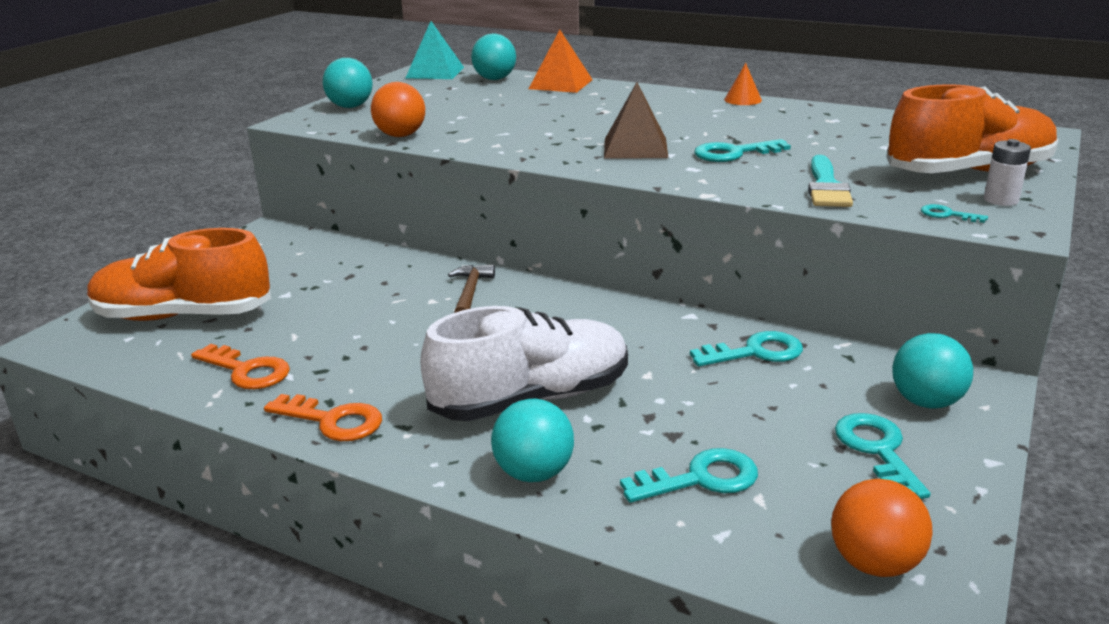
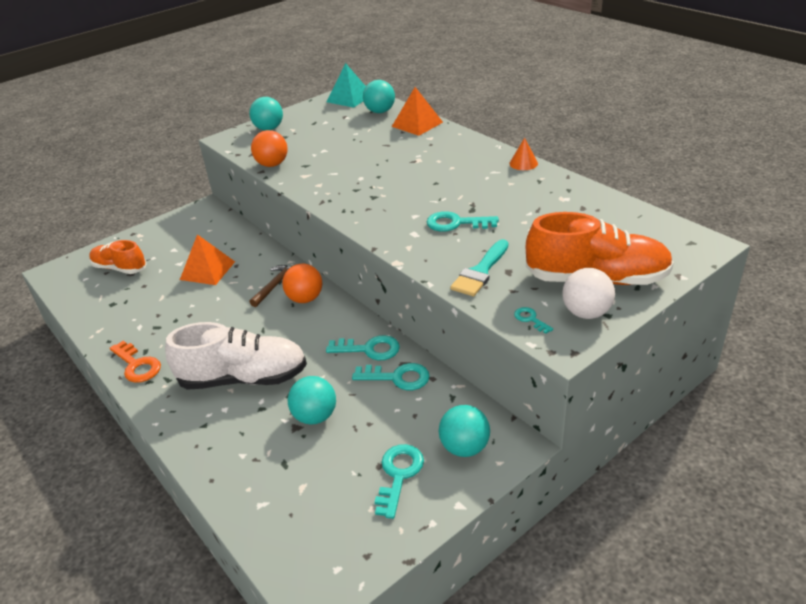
camera: 25 degrees right, 10 degrees up
(184, 316) = (120, 268): orange shoe -> orange shoe, size x0.62
(247, 371) = (122, 318): orange key -> none
(342, 294) = (207, 270): none -> orange pyramid
(534, 473) = (204, 431): turquoise ball -> turquoise ball (315, 416)
(635, 148) = (399, 204): brown pyramid -> none
(700, 479) = (283, 463): turquoise key -> turquoise key (369, 349)
(874, 563) = (322, 551): orange ball -> orange ball (305, 299)
(1001, 200) = (586, 313): white battery -> white ball

